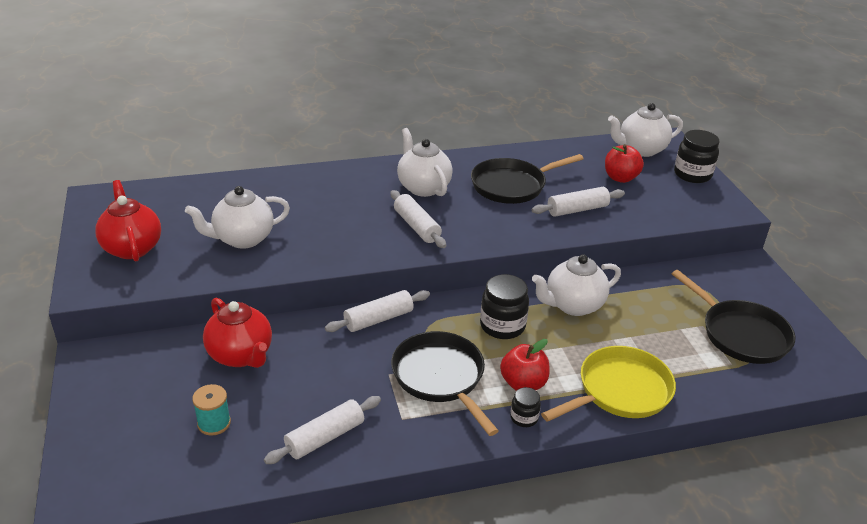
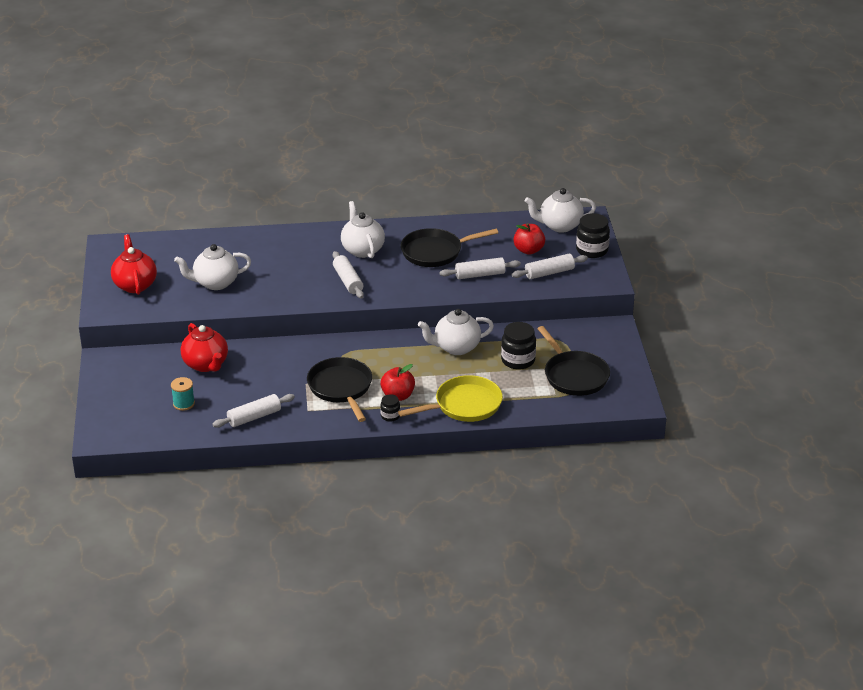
camera: 10 degrees right, 0 degrees up
(378, 319) = (307, 347): white rolling pin -> white rolling pin (549, 273)
(502, 326) = (397, 358): black jar -> black jar (518, 360)

